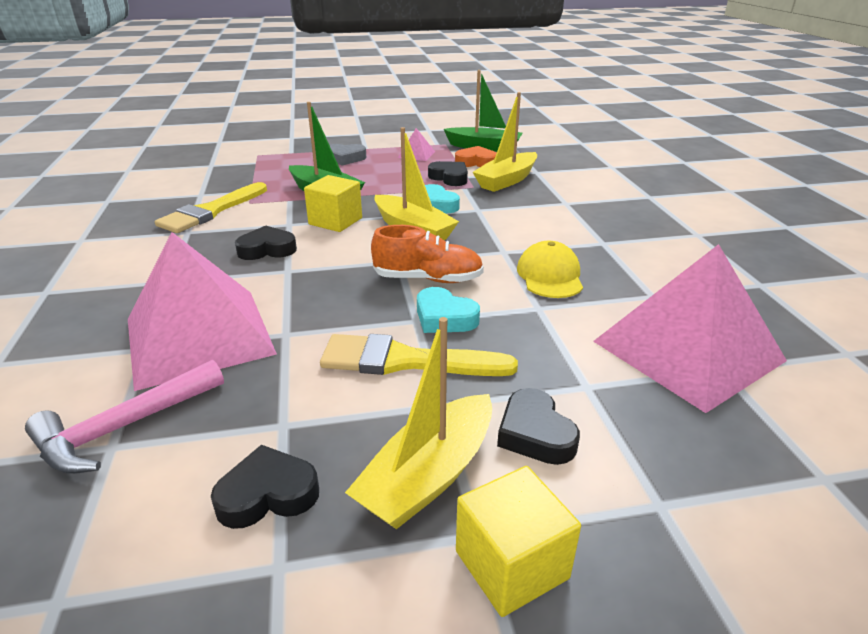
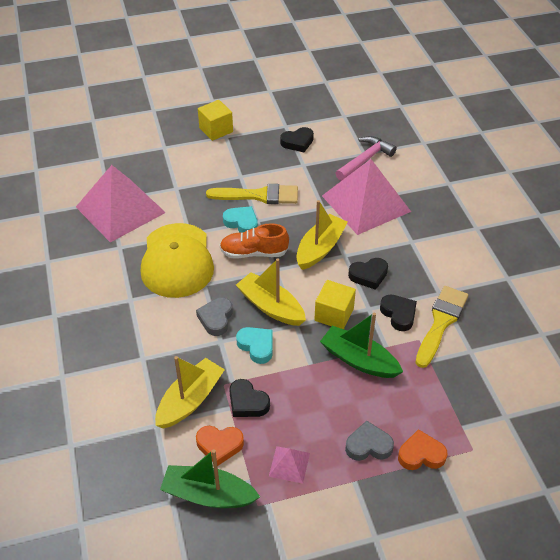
camera: 175 degrees right, 15 degrees up
(303, 154) = (421, 454): none -> orange heart
(429, 475) = (243, 151): yellow boat -> yellow boat (320, 248)
(484, 224) = (216, 319): none -> grey heart
(535, 433) = (202, 167): black heart -> black heart (398, 314)
(550, 275) = (177, 261): yellow cap -> yellow cap, size x1.80

